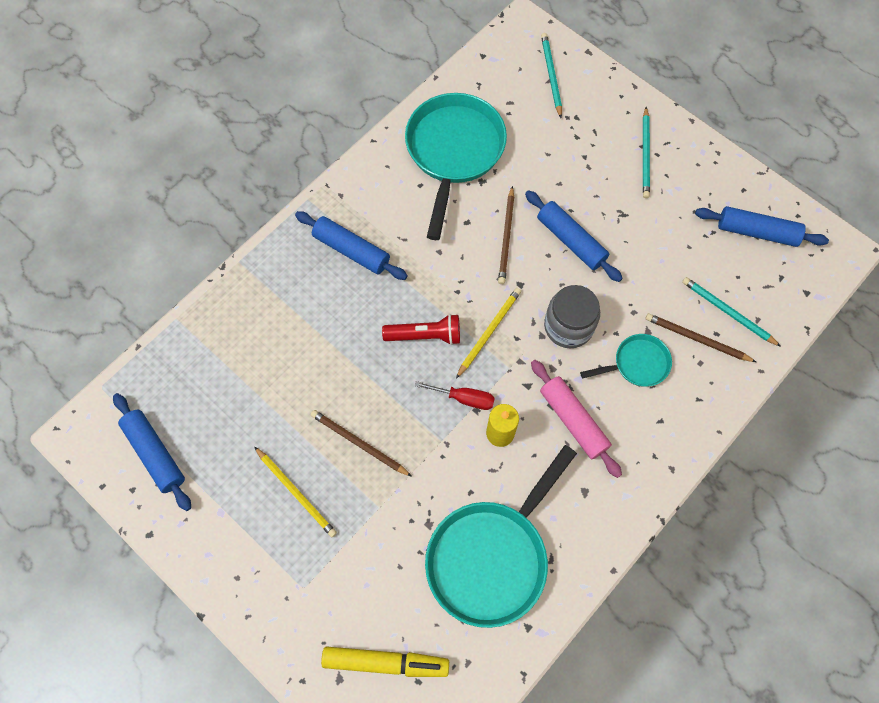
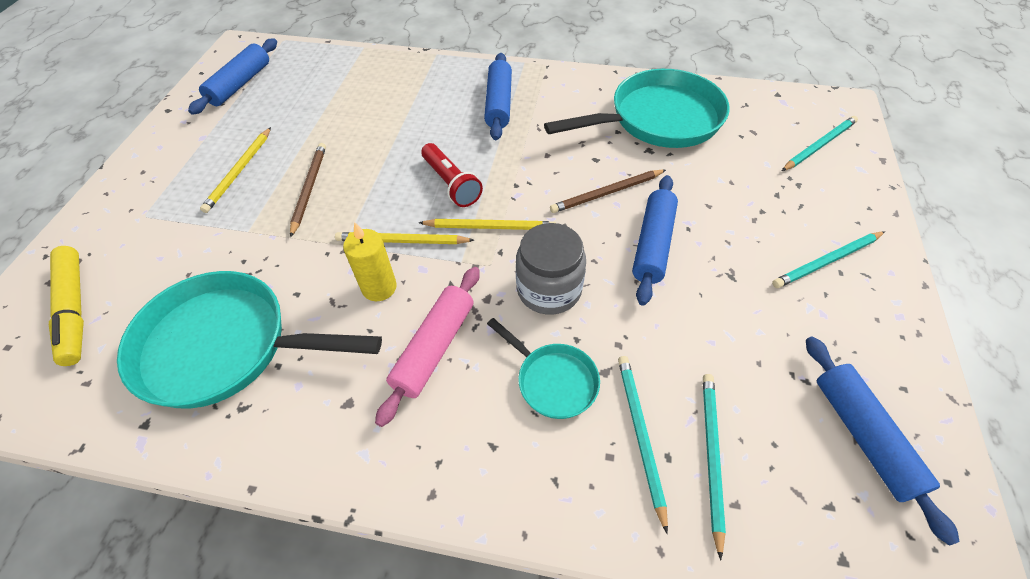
camera: 60 degrees right, 15 degrees down
(464, 398) = (402, 241): red screwdriver -> yellow pencil
(696, 339) = (640, 435): brown pencil -> turquoise pencil

